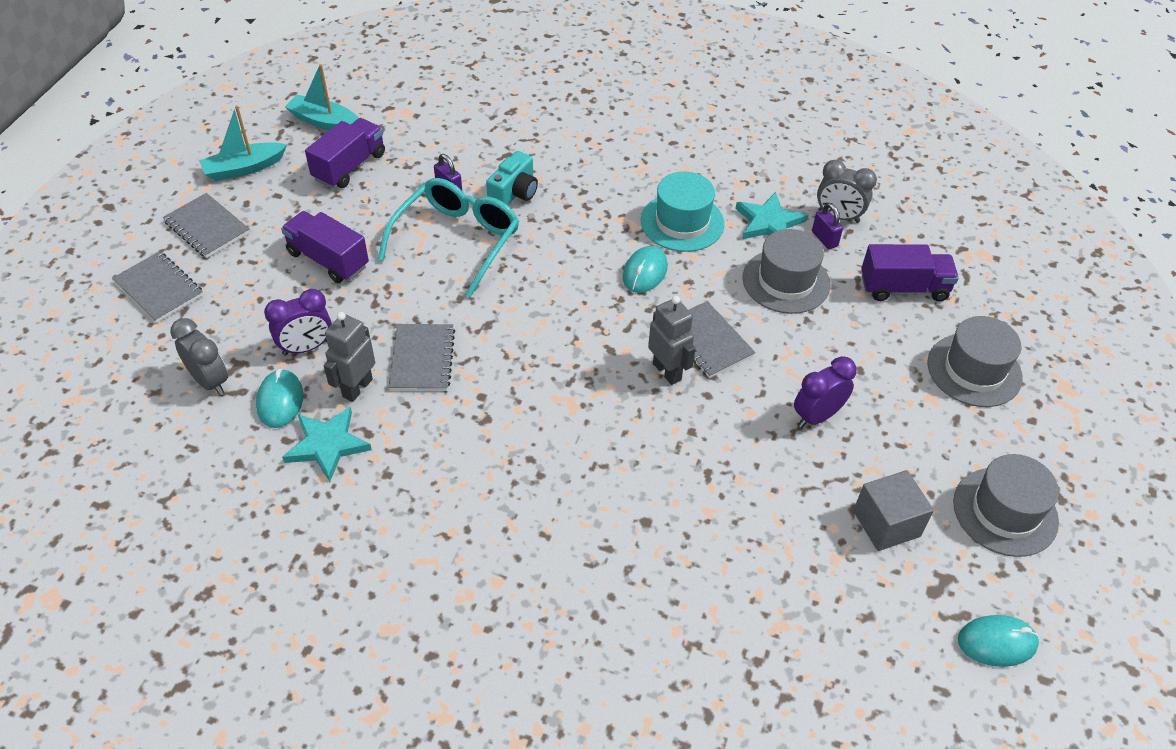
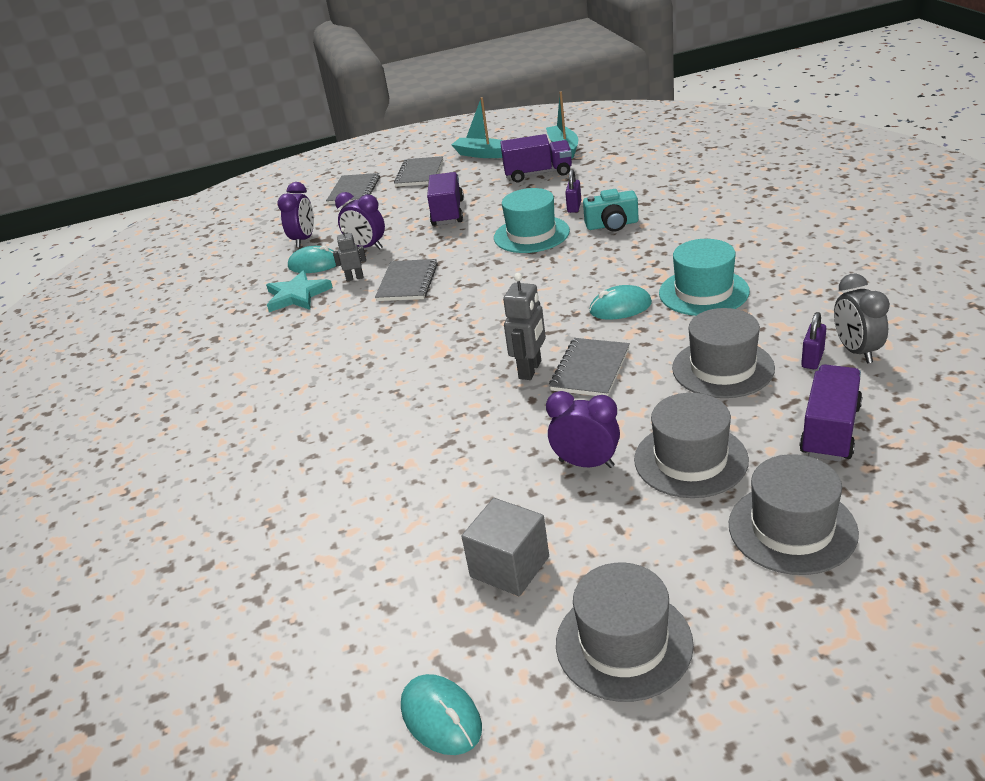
camera: 60 degrees right, 15 degrees down
(210, 381) = (304, 240): grey clock -> purple clock
(280, 401) = (314, 264): turquoise mouse -> turquoise mouse turned 45 degrees clockwise
(357, 388) = (355, 278): grey robot -> grey robot, size x0.62
(422, 359) = (407, 282): grey notebook -> grey notebook turned 45 degrees counterclockwise
(457, 241) = (531, 234): turquoise glasses -> turquoise hat
(768, 223) = (778, 325): turquoise star -> none
(867, 365) = (690, 460): none -> grey hat
(903, 288) = (830, 431): purple truck -> purple truck turned 120 degrees counterclockwise

